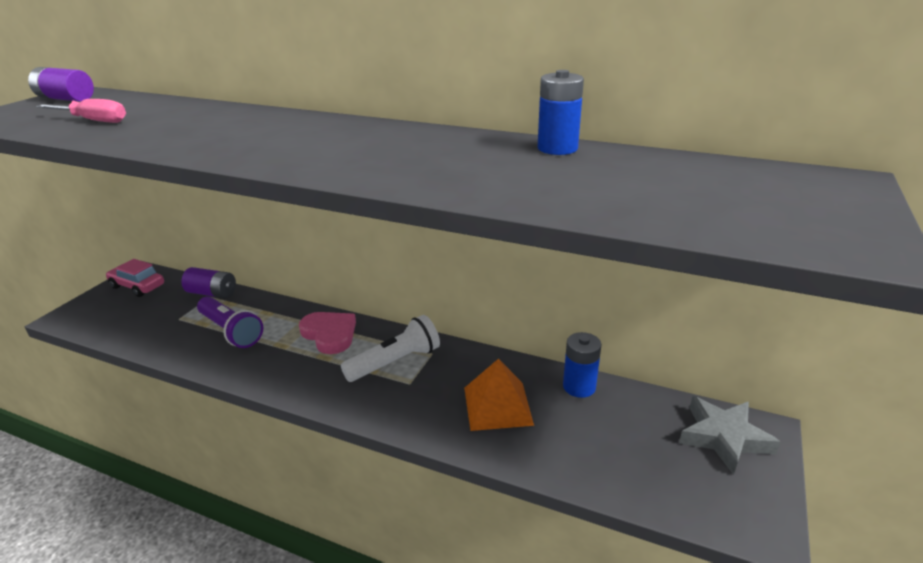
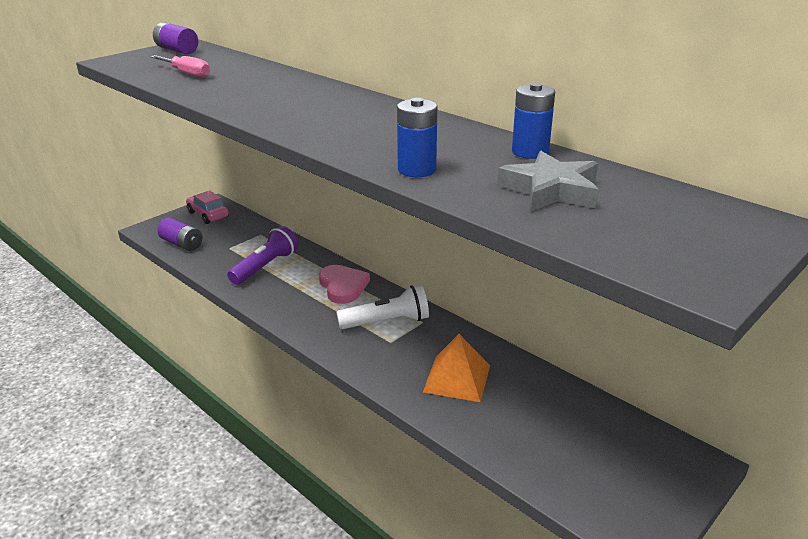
camera: 20 degrees right, 0 degrees up
(212, 293) = (263, 232): purple battery -> purple battery (182, 244)
(231, 331) = (265, 267): purple flashlight -> purple flashlight turned 120 degrees counterclockwise
(579, 387) = (541, 381): blue battery -> blue battery (417, 170)
(723, 437) = (655, 458): grey star -> grey star (551, 190)

